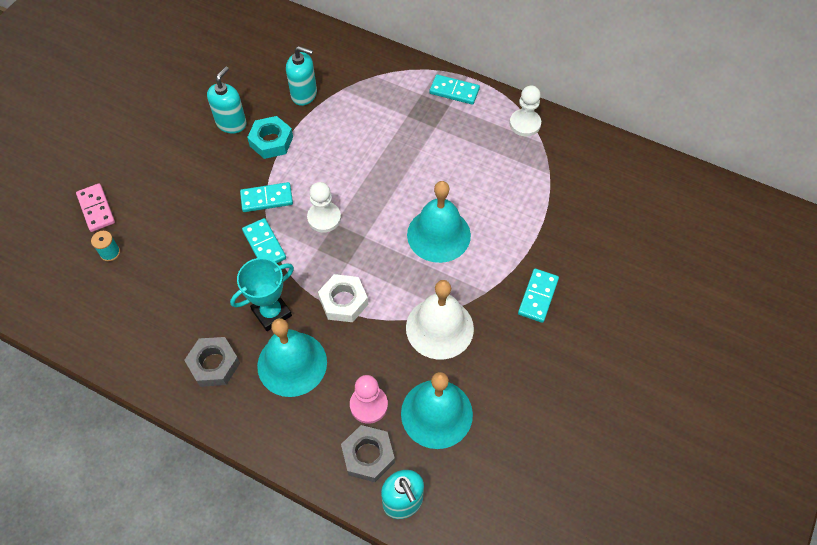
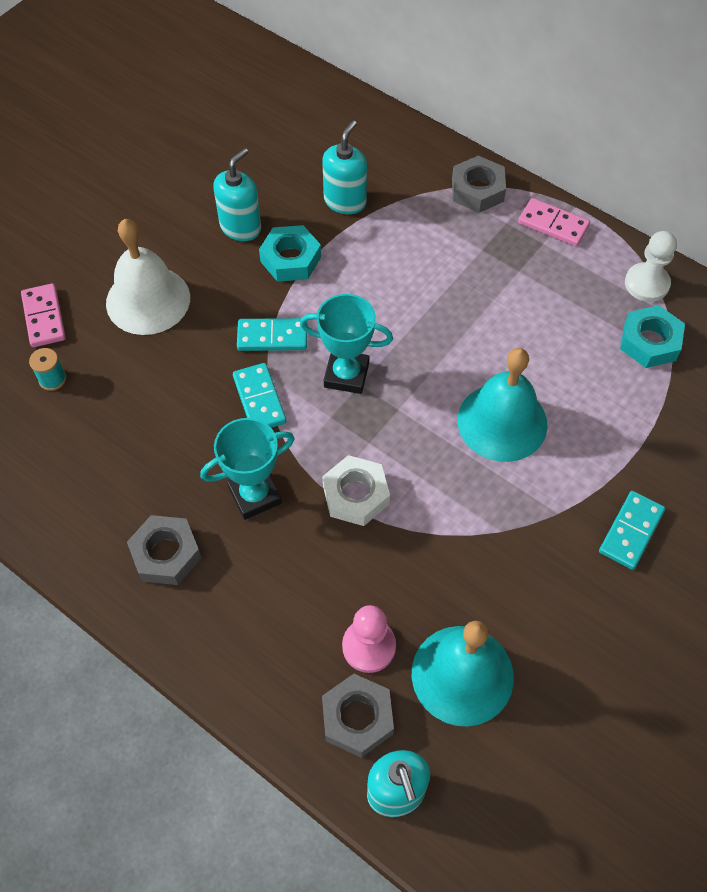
camera: 10 degrees right, 0 degrees up
(292, 363) = (272, 570): turquoise bell -> none
(304, 94) = (345, 201): turquoise soap dispenser -> turquoise soap dispenser turned 90 degrees counterclockwise
(324, 218) = (346, 375): white pawn -> turquoise trophy
(397, 74) = (477, 190): none -> grey nut
(439, 328) = (484, 553): white bell -> white bell (148, 300)
(454, 91) = (553, 225): turquoise domino -> pink domino
(532, 164) = (649, 342): none -> turquoise nut

